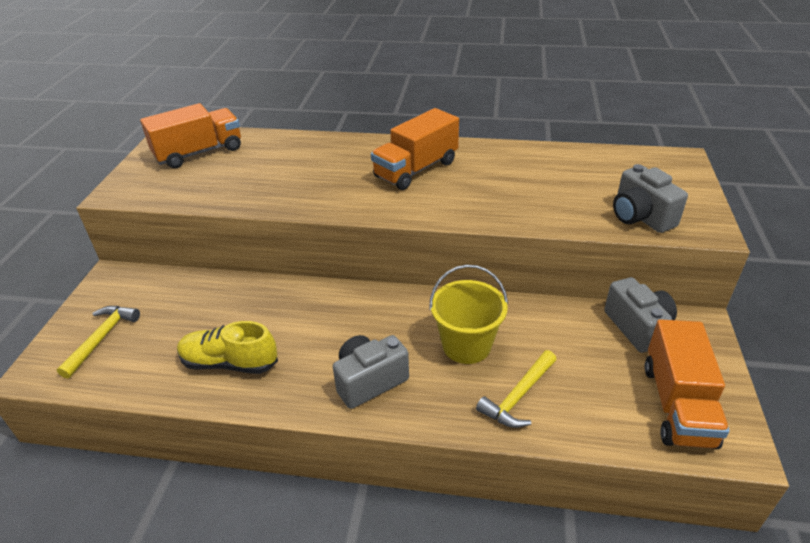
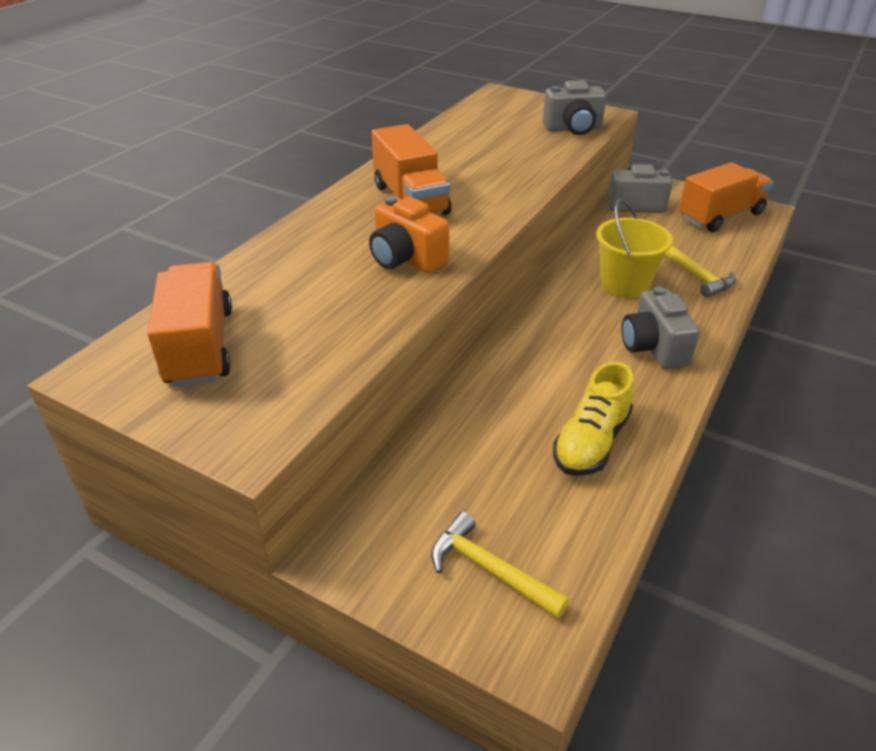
camera: 70 degrees left, 0 degrees up
(326, 190) = (406, 259): none -> orange camera
(677, 404) = (720, 216): orange truck -> orange truck turned 60 degrees counterclockwise

